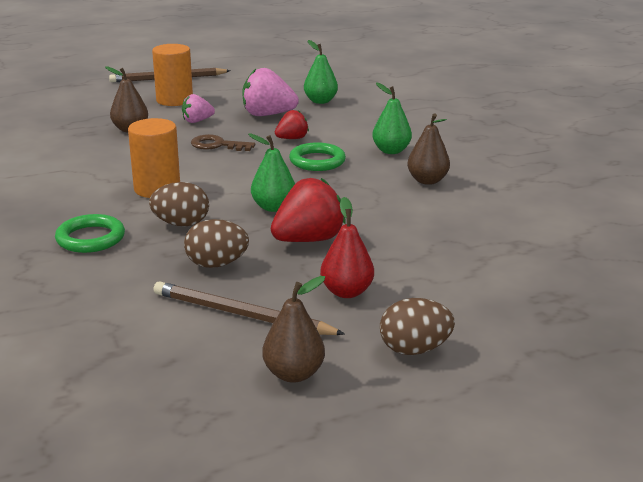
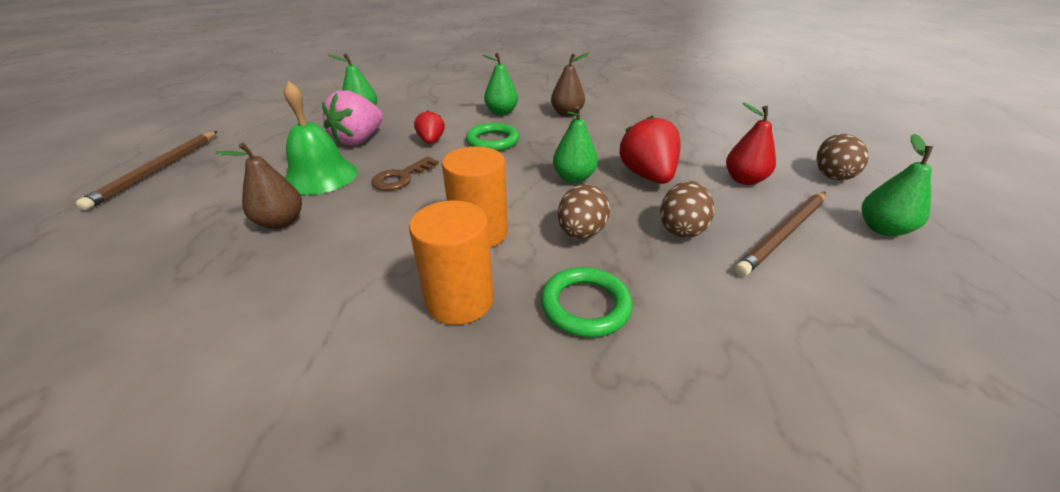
camera: 65 degrees left, 10 degrees up
(174, 100) = (236, 178): orange cylinder -> orange cylinder (459, 300)
(197, 121) = (320, 176): pink strawberry -> green bell
(293, 374) = (882, 229): brown pear -> green pear

